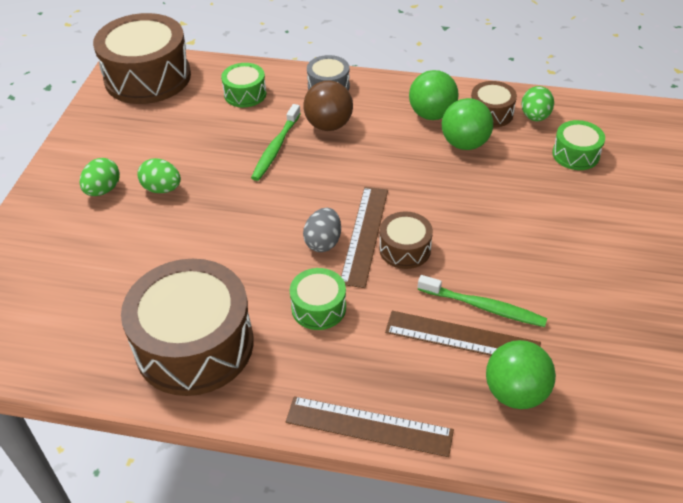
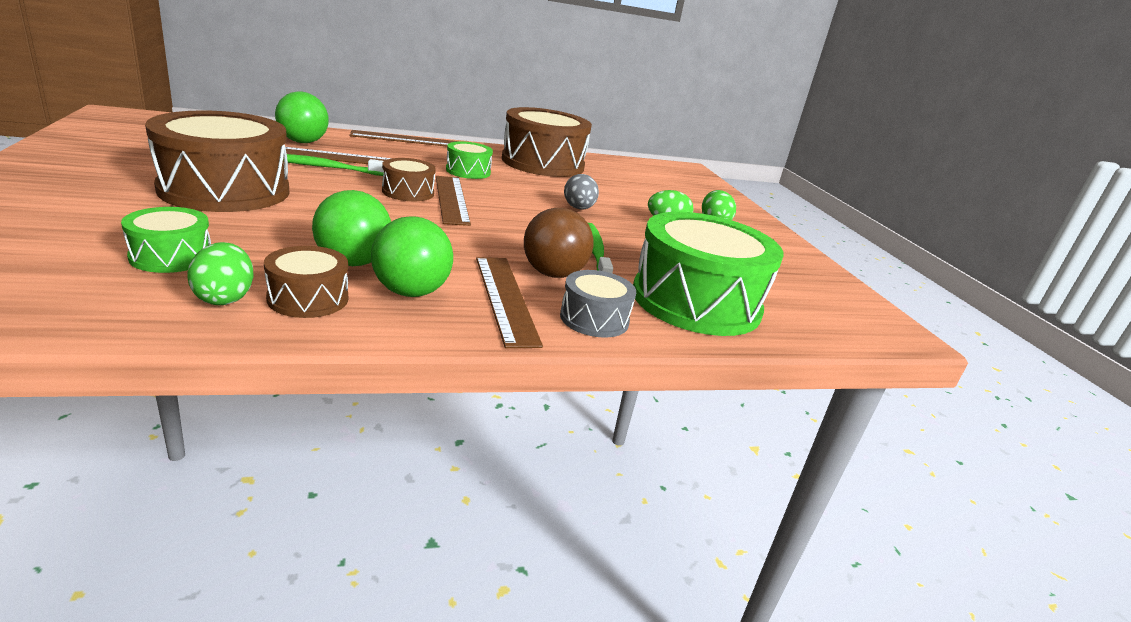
camera: 150 degrees right, 20 degrees down
(148, 77) = (838, 313): brown drum -> brown drum (225, 190)
(245, 94) = (696, 301): green drum -> green drum, size x2.08
(323, 242) = (488, 196): grey egg -> grey egg (578, 208)
(375, 105) = (505, 298): none -> brown ruler

